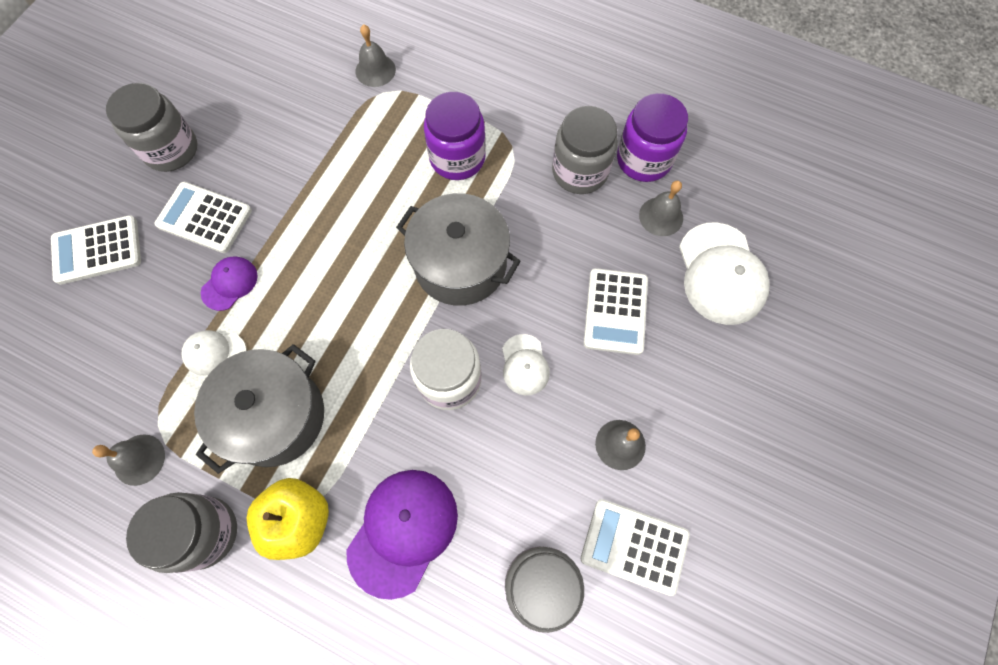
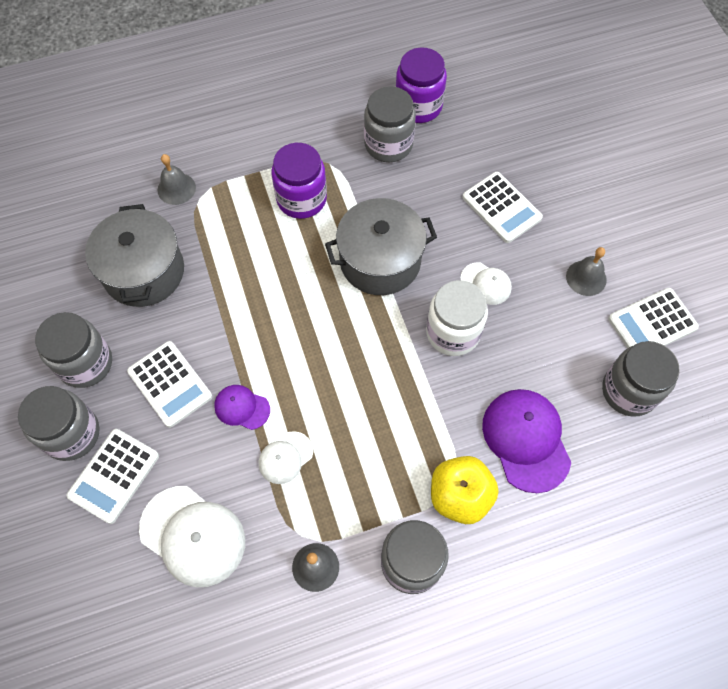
camera: 45 degrees left, 5 degrees down
(107, 193) = (71, 434): none -> grey jar
(204, 218) = (170, 384): white calculator -> white calculator turned 105 degrees counterclockwise
(229, 284) = (242, 407): purple cap -> purple cap turned 60 degrees counterclockwise
(275, 416) = (372, 455): grey pot -> grey pot (144, 272)
(661, 216) = (465, 131): grey bell -> none
(721, 274) = (534, 136): white cap -> white cap (193, 535)

